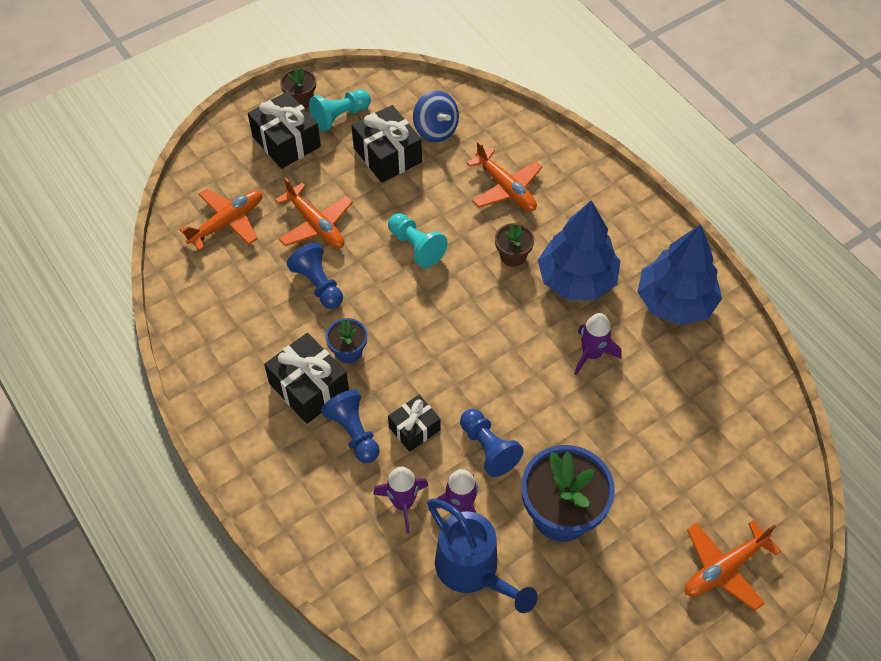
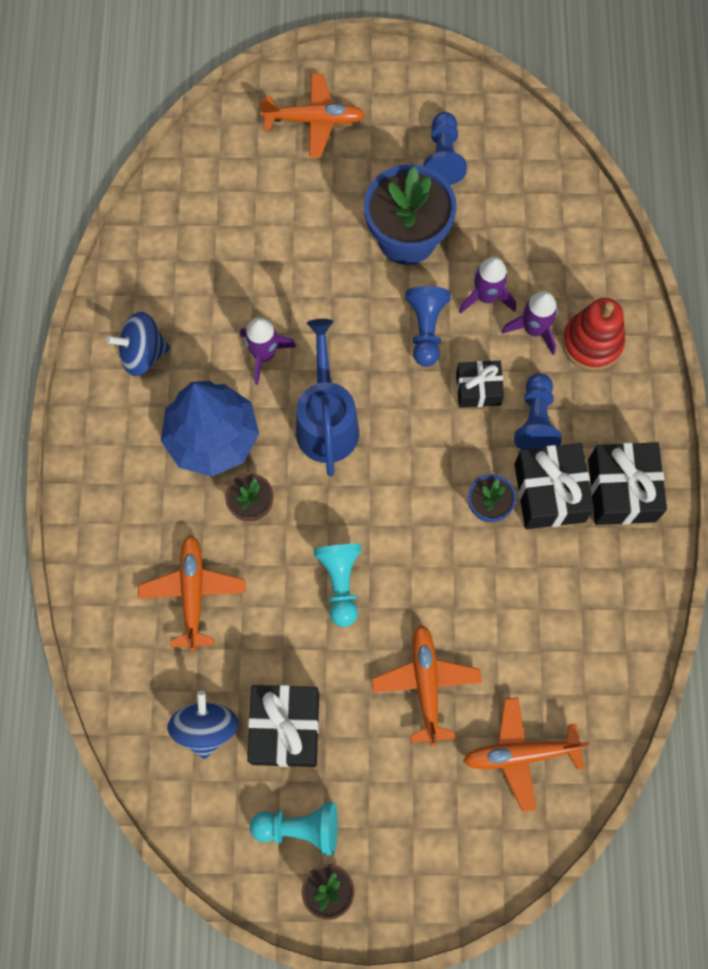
camera: 145 degrees left, 15 degrees up
(286, 141) = (386, 832): black gift -> black gift (621, 490)
(318, 284) = (470, 604): blue pawn -> blue pawn (443, 157)
(348, 523) = (592, 343): none -> red stacking toy
(473, 571) = (513, 240): blue watering can -> blue watering can (327, 421)
(675, 302) = (143, 353): blue tree -> blue spinning top

